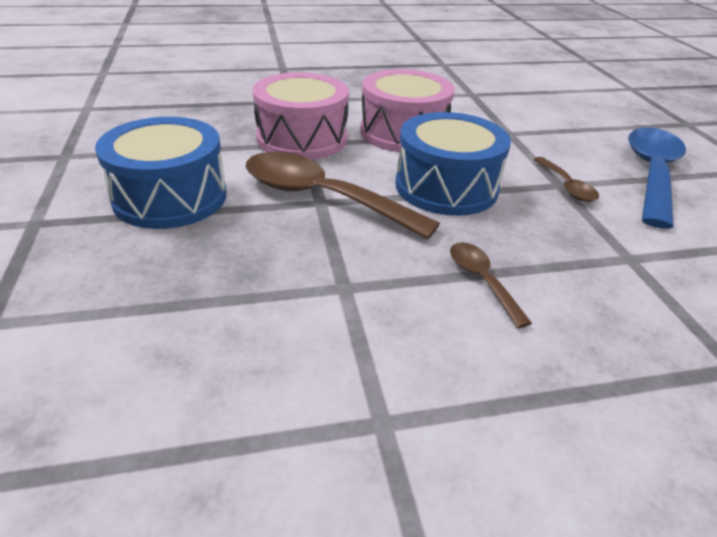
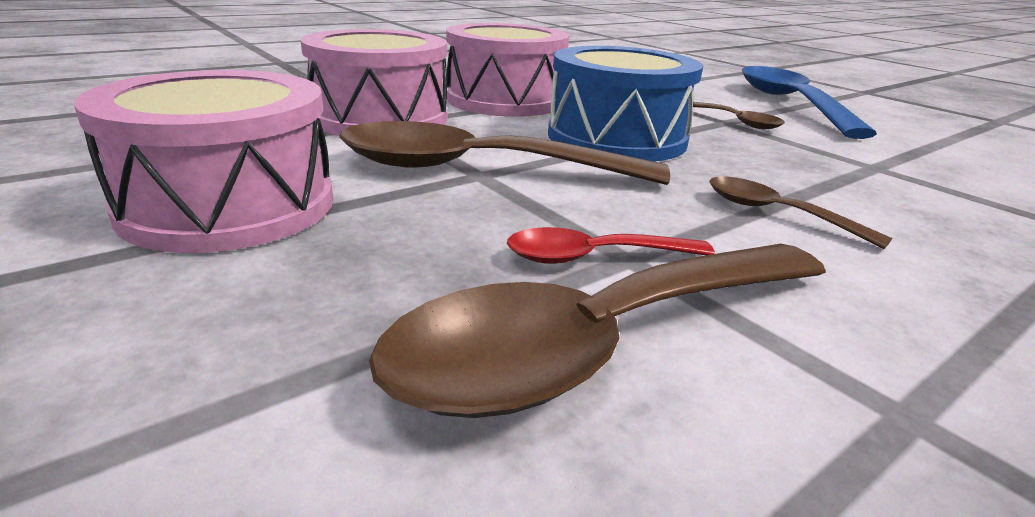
camera: 25 degrees left, 10 degrees down
(170, 197) = (229, 205): blue drum -> pink drum
(273, 333) = (601, 343): none -> brown spoon
(324, 282) = (594, 257): none -> red spoon

